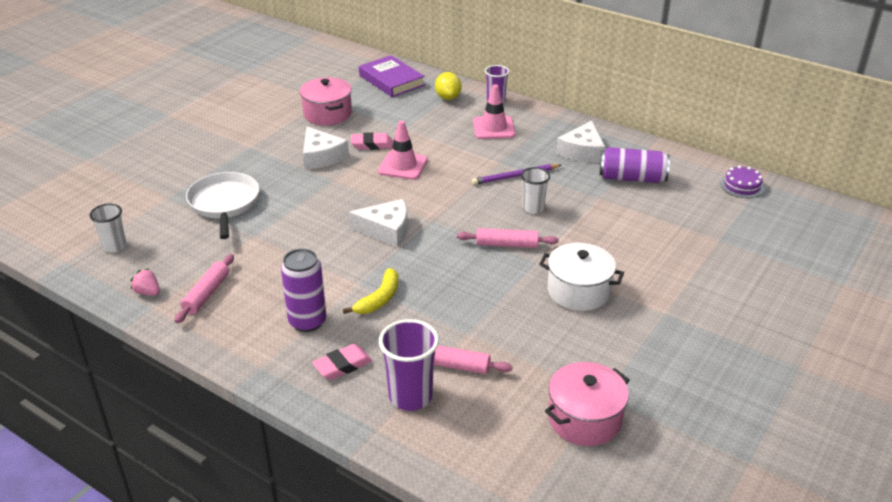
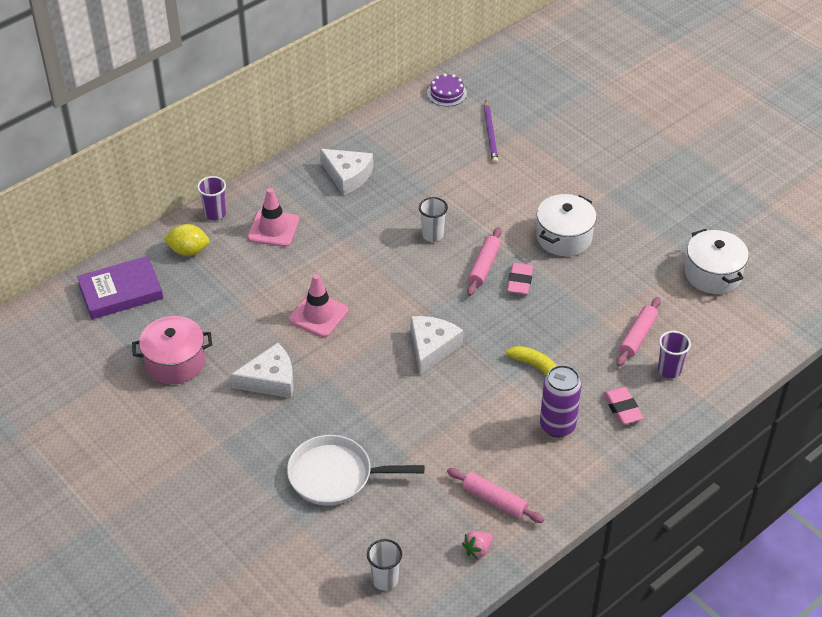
camera: 75 degrees left, 10 degrees up
(372, 144) = (263, 333): pink eraser -> pink eraser (520, 281)
(410, 396) = (669, 370): purple cup -> purple cup, size x0.64
(515, 176) = (373, 234): purple pencil -> purple pencil (490, 134)
(584, 419) = (713, 274): pink pot -> white pot
(632, 178) = (408, 156): purple can -> none

